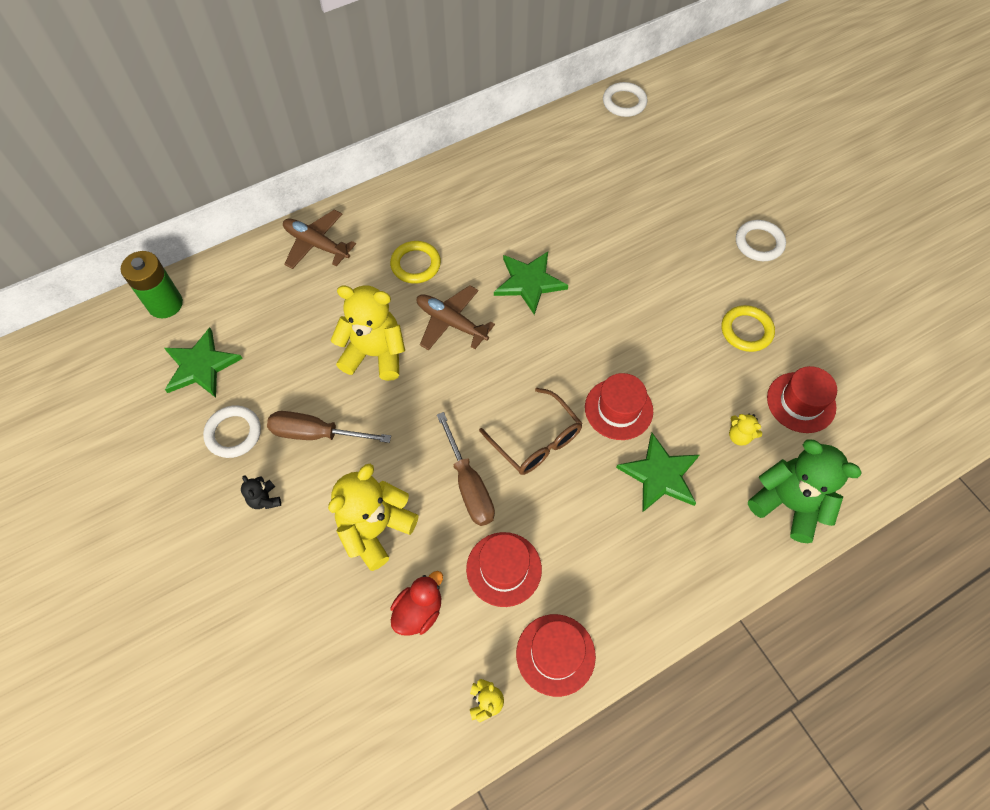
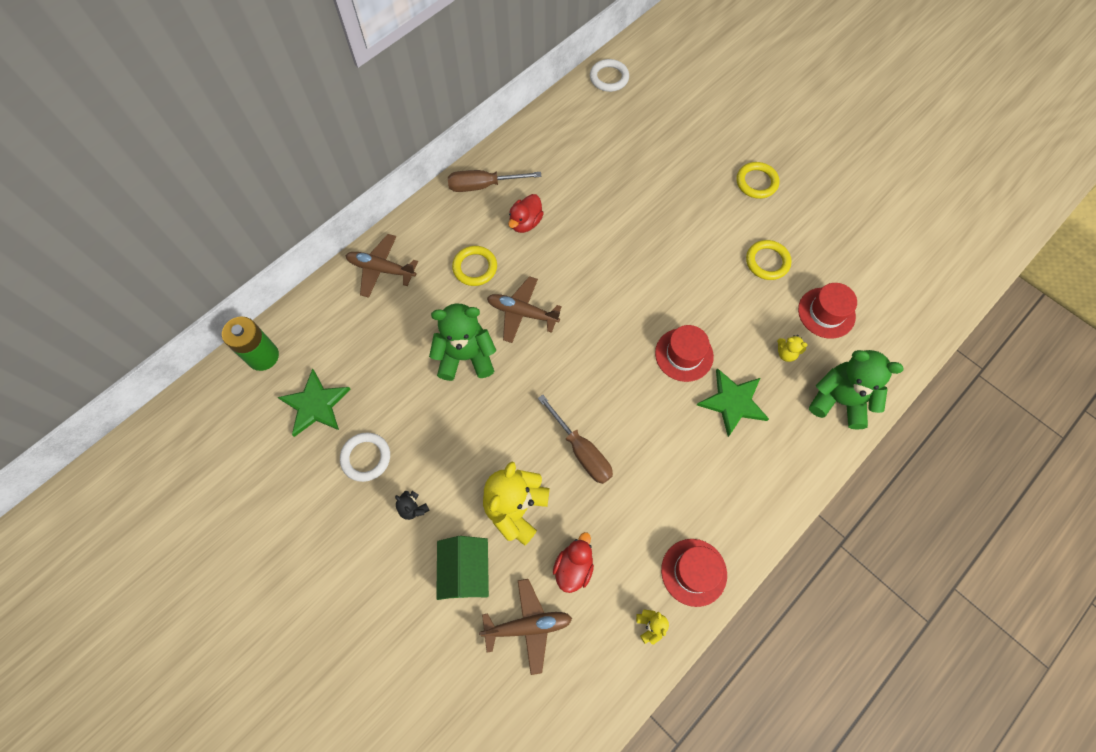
camera: 15 degrees left, 5 degrees up
(298, 583) = (466, 571): none -> green house
(316, 434) = (438, 440): brown screwdriver -> brown screwdriver (483, 186)
(346, 662) = (528, 626): none -> brown plane
(375, 354) = (465, 357): yellow teddy bear -> green teddy bear
(485, 230) = (525, 222): none -> red duck
(504, 569) = (631, 513): red hat -> none
(529, 282) = (577, 261): green star -> none
(537, 441) = (625, 399): brown glasses -> none
(759, 243) = (756, 182): white ring -> yellow ring

